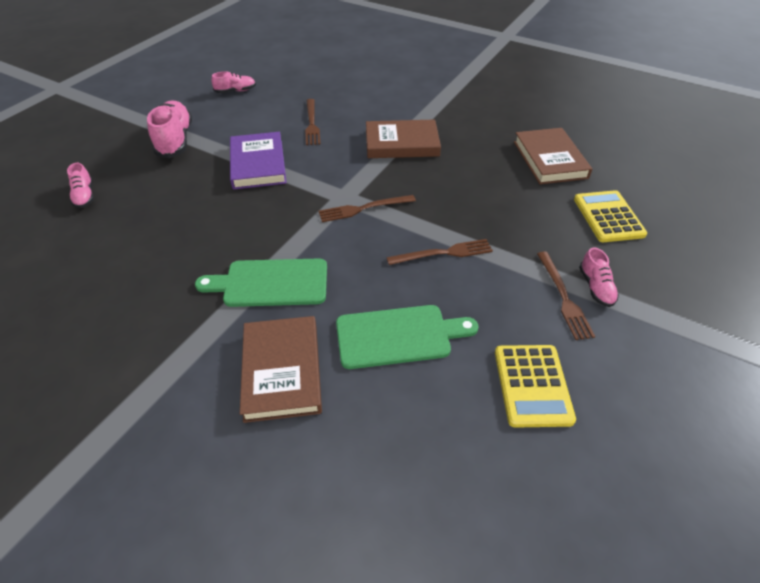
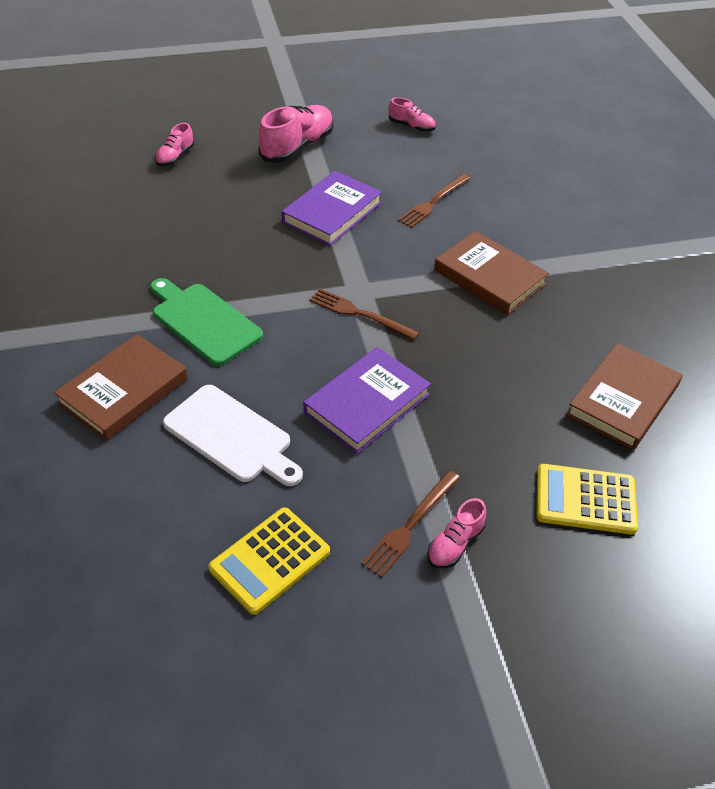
camera: 45 degrees right, 0 degrees up
(398, 336) = (231, 436): green cutting board -> white cutting board
(443, 253) = (367, 403): brown fork -> purple book
(608, 217) = (585, 500): yellow calculator -> yellow calculator turned 120 degrees counterclockwise

